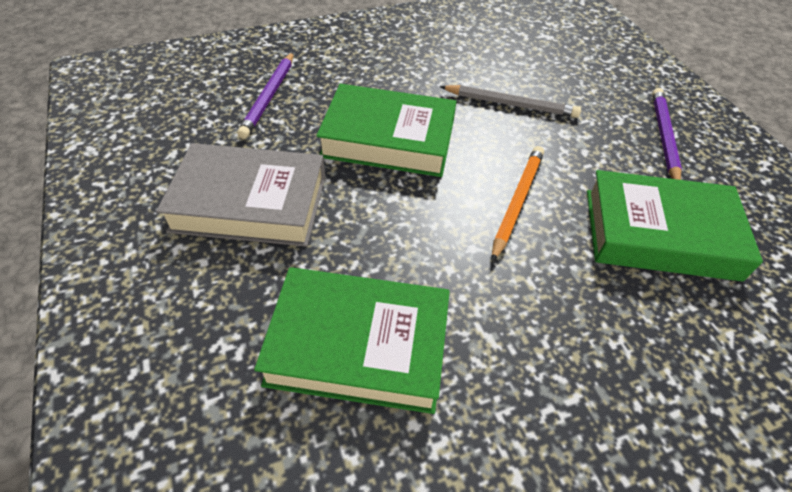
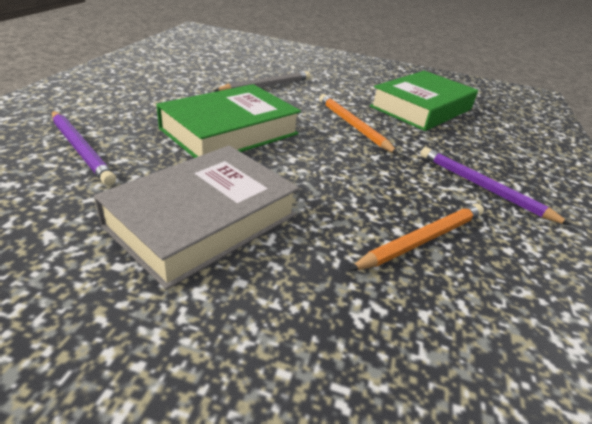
camera: 55 degrees left, 15 degrees down
(358, 346) = (422, 239): green book -> orange pencil
(663, 136) = (354, 73): purple pencil -> purple pencil (482, 187)

